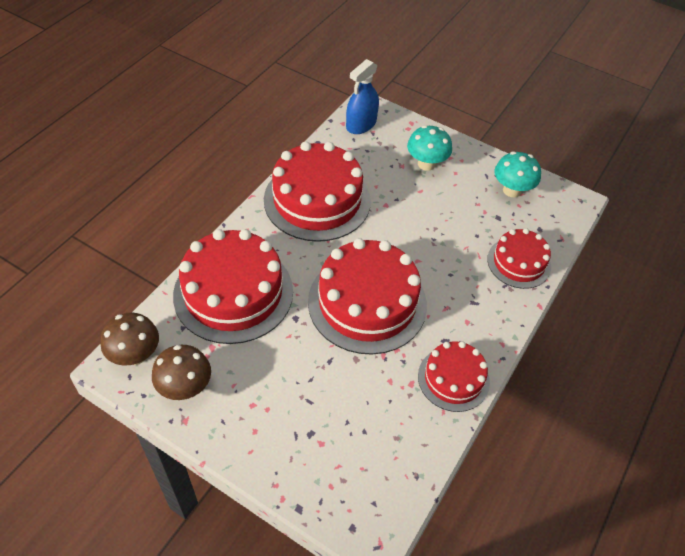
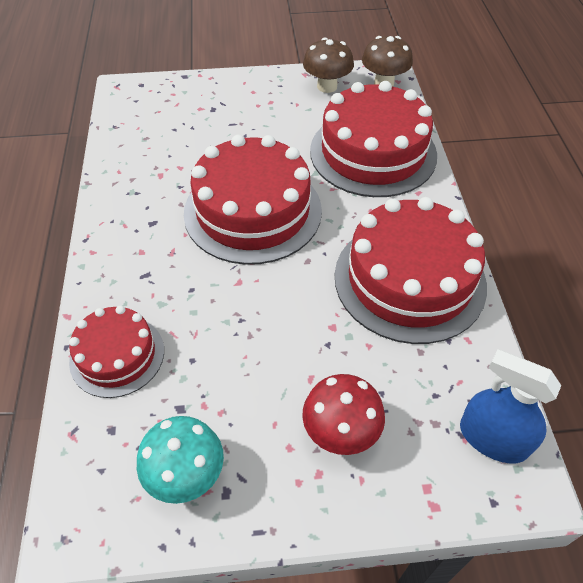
camera: 145 degrees right, 0 degrees up
(361, 124) = (493, 438): blue spray bottle -> blue spray bottle turned 60 degrees counterclockwise
(426, 164) = (340, 432): turquoise mushroom -> red mushroom
(453, 379) = (124, 197): red cake -> none

